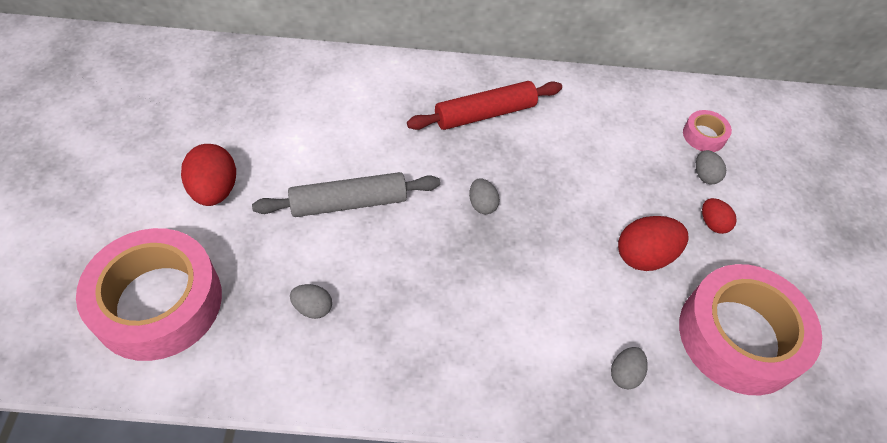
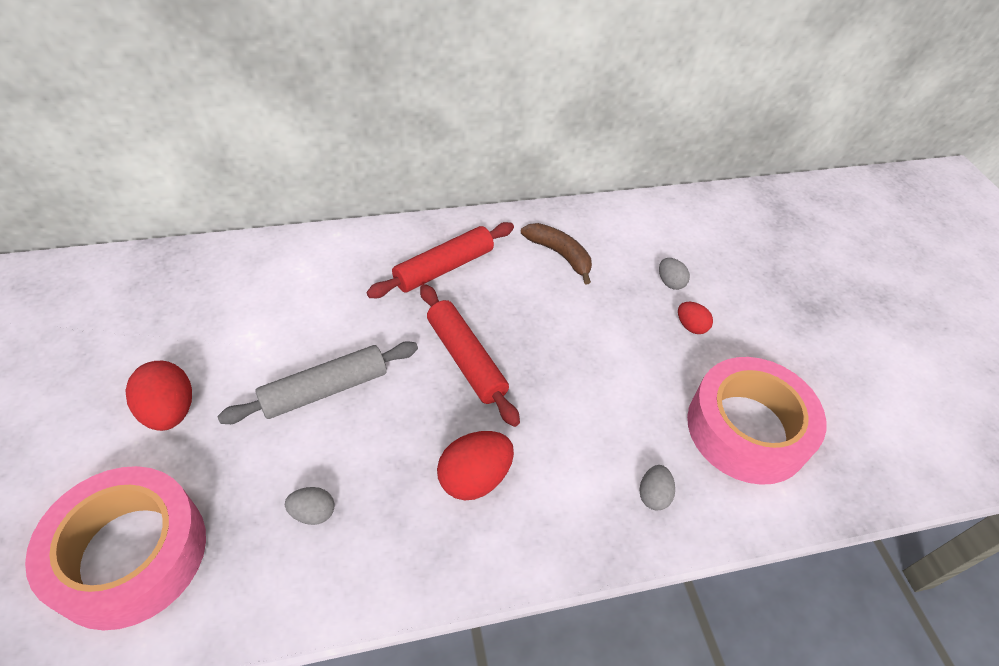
camera: 15 degrees left, 5 degrees down
(482, 204) = (465, 359): grey egg -> red rolling pin
(600, 124) = (559, 254): none -> brown banana
(644, 256) = (637, 373): red egg -> red egg (474, 478)
(704, 135) = (658, 245): pink tape -> none

